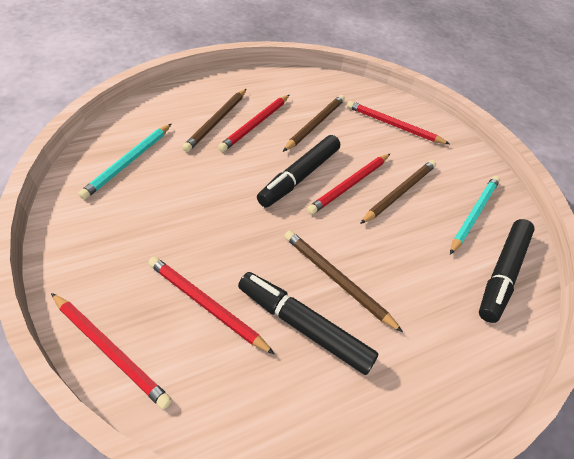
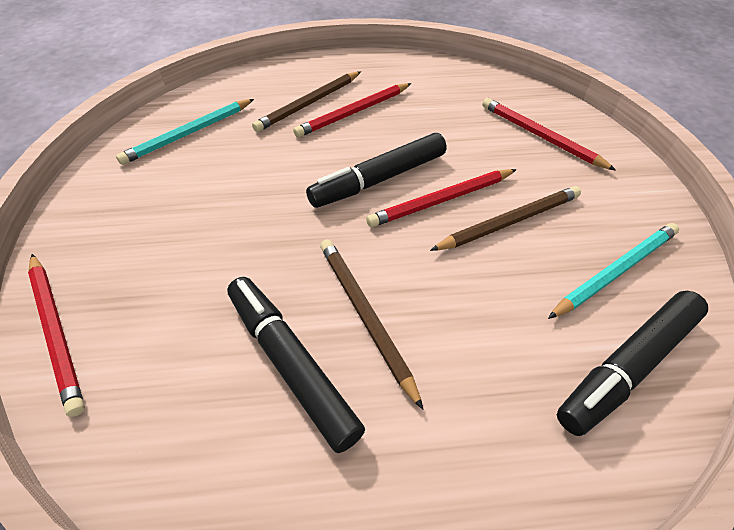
camera: 25 degrees right, 0 degrees up
(206, 305) = (186, 307): red pencil -> none
(315, 124) = (430, 121): brown pencil -> none

